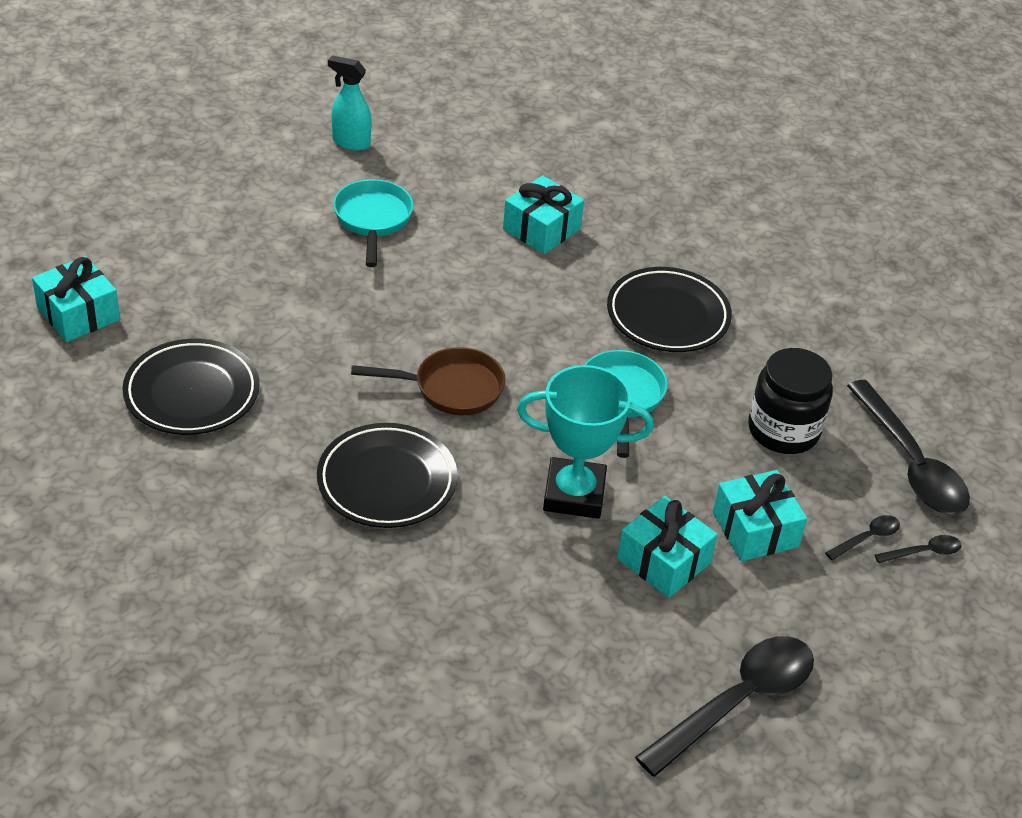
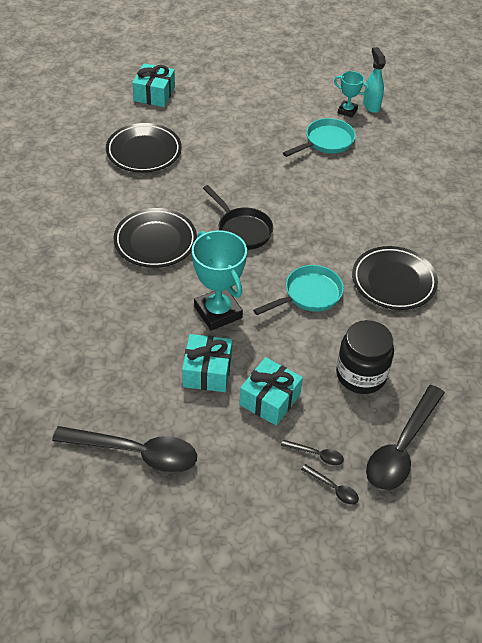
camera: 55 degrees right, 5 degrees up
(336, 167) = (347, 111): none -> turquoise trophy
(451, 388) = (242, 230): brown pan -> black pan
(541, 229) = (397, 200): turquoise gift -> none

